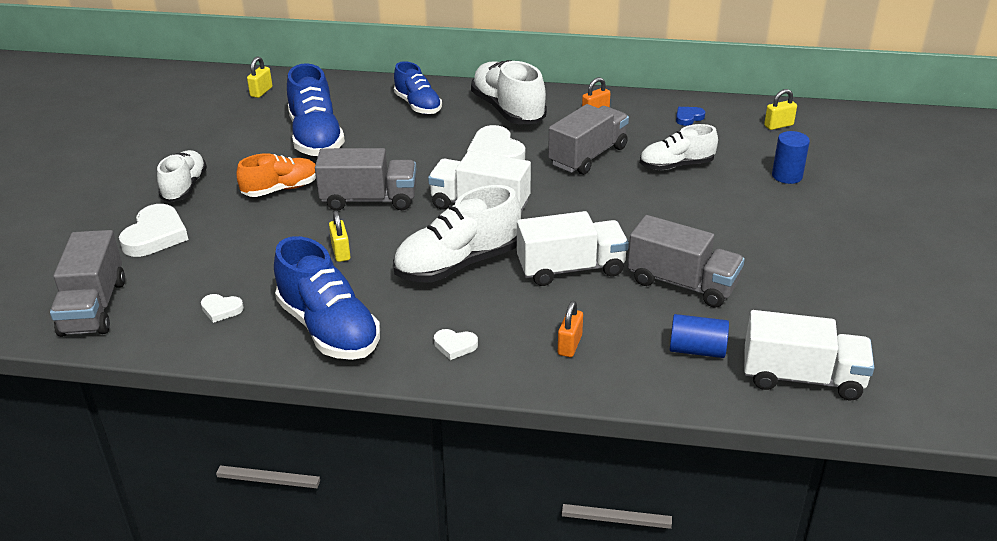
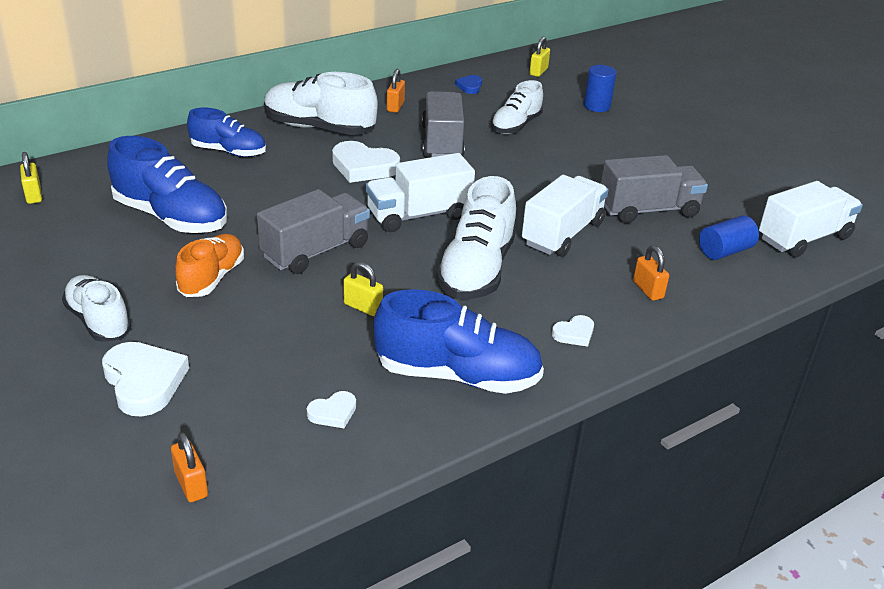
camera: 45 degrees left, 0 degrees up
(94, 307) = (191, 484): grey truck -> orange padlock

